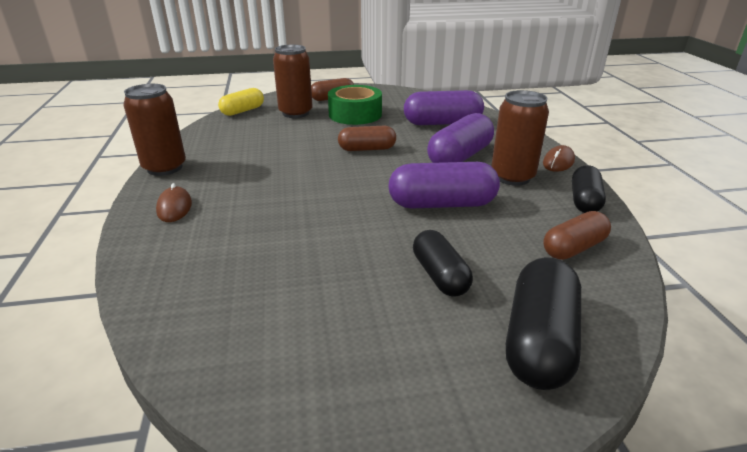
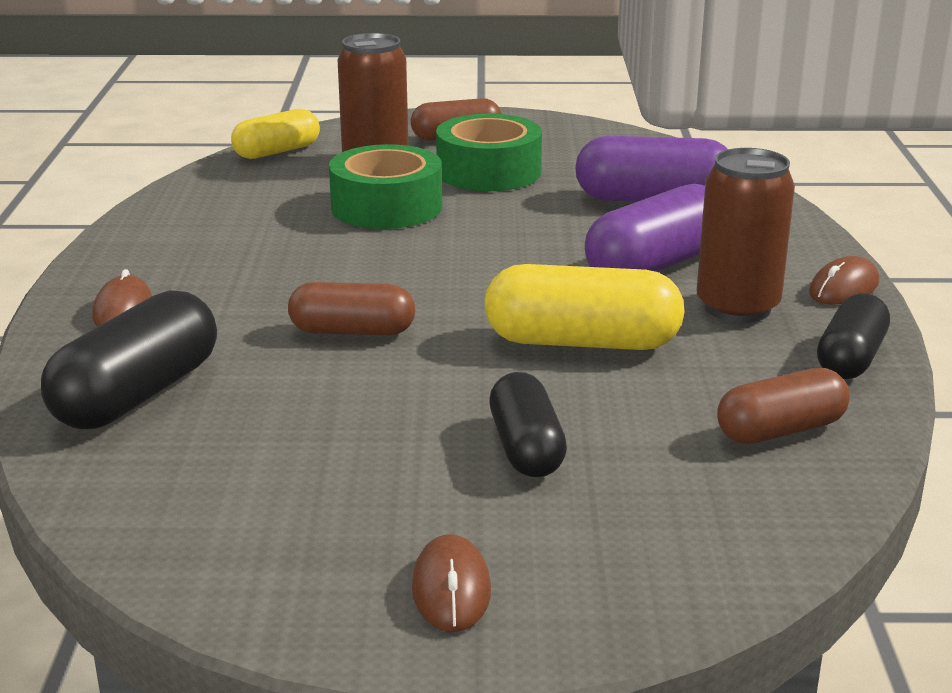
camera: 10 degrees right, 5 degrees down
(165, 168) = (117, 245): brown can -> none
(309, 136) = (386, 207): none -> green tape
(367, 149) = (486, 238): brown capsule -> brown capsule (352, 331)
(436, 390) = (451, 589): none -> brown mouse
(442, 204) = (582, 342): purple capsule -> yellow capsule
(539, 341) = (641, 549): black capsule -> black capsule (137, 395)

